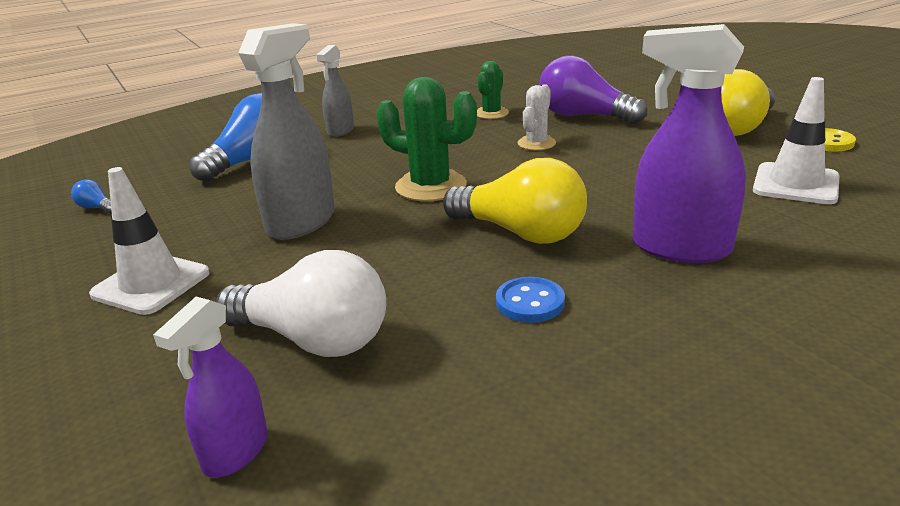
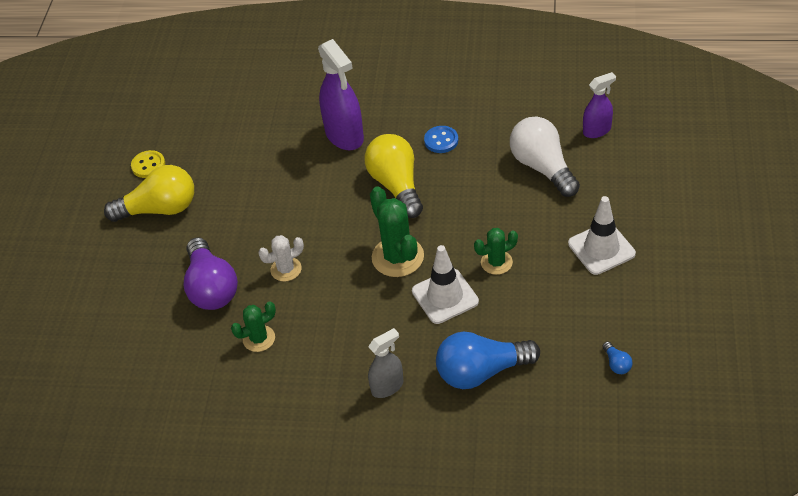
camera: 140 degrees left, 20 degrees up
(301, 222) = (496, 262): grey spray bottle -> green cactus
(795, 184) = (228, 144): white traffic cone -> white traffic cone (445, 296)

